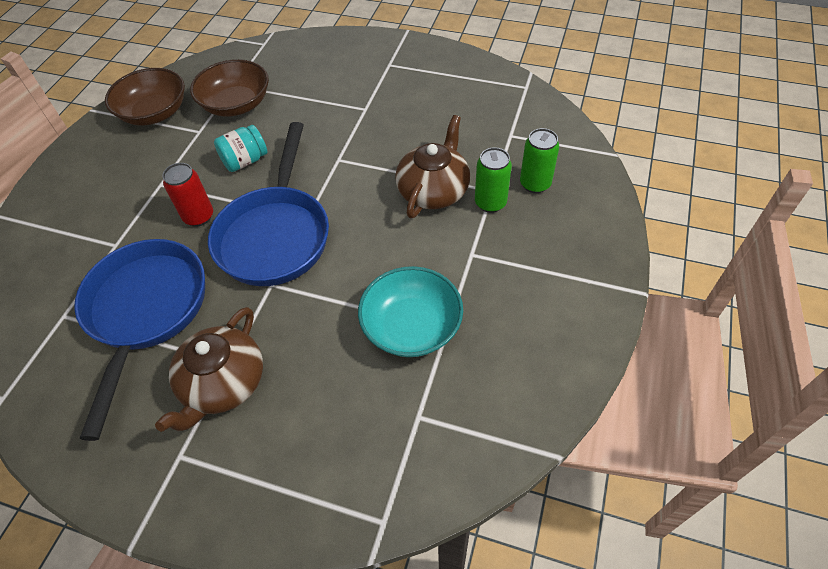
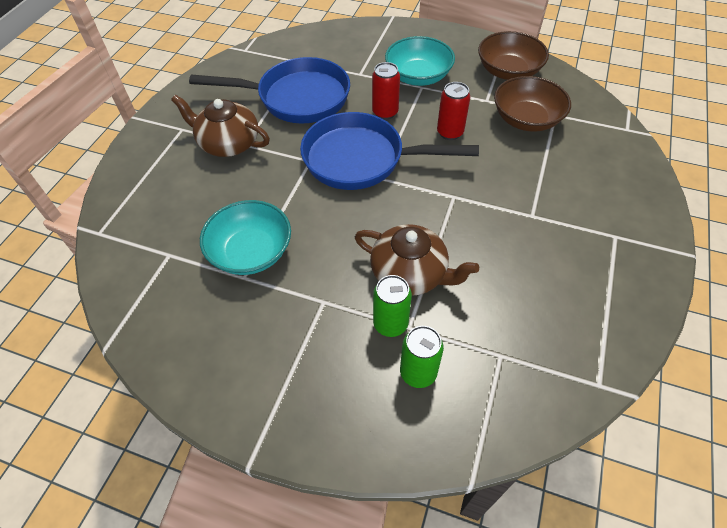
camera: 90 degrees right, 0 degrees up
(139, 187) = (418, 76): none -> turquoise bowl
(245, 161) = (450, 132): turquoise jar -> red can

